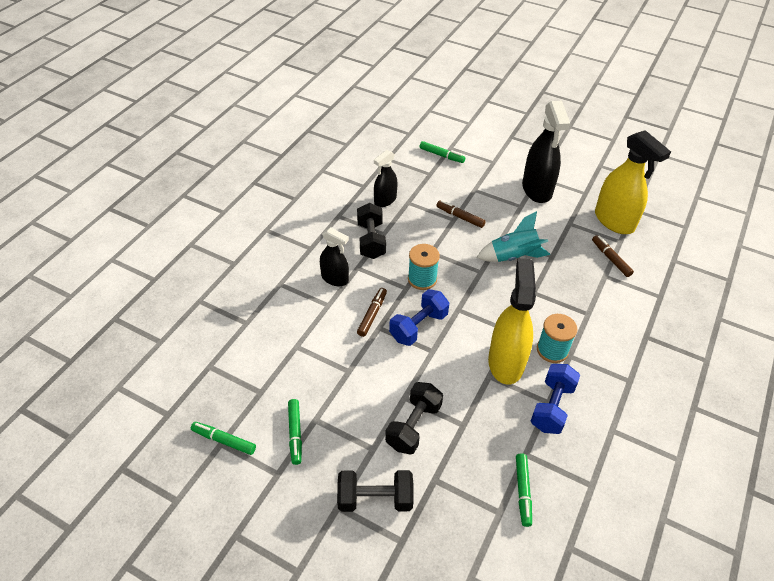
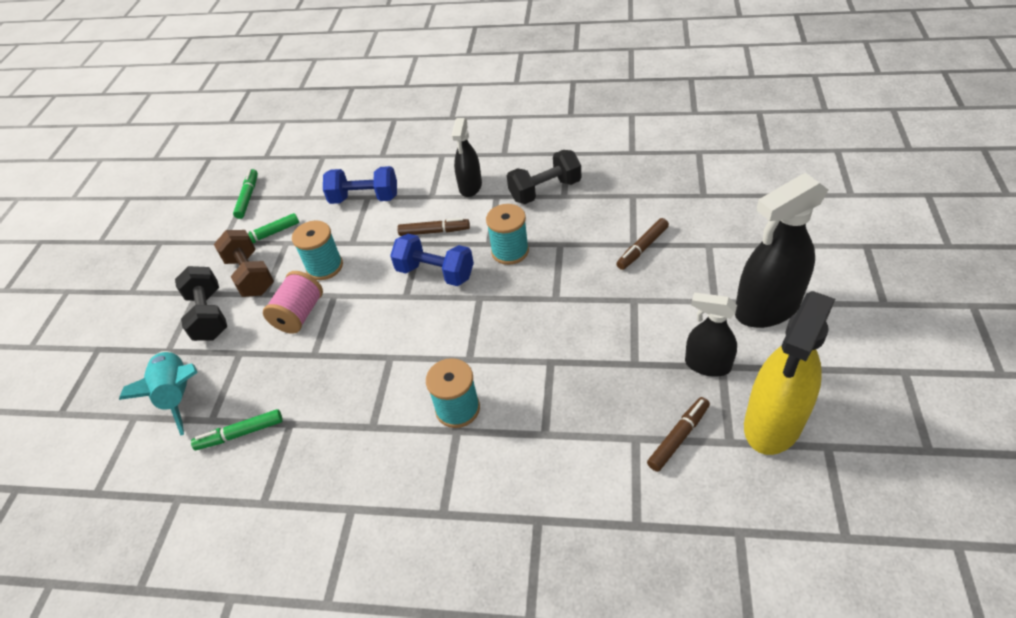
camera: 75 degrees right, 0 degrees up
(342, 456) = (250, 275): none -> brown dumbbell
(366, 396) = (324, 267): none -> turquoise spool
(385, 200) = (621, 176): black spray bottle -> black spray bottle (707, 365)
(413, 426) = (299, 314): black dumbbell -> pink spool
(441, 155) = (750, 192): green marker -> none
(460, 217) = (642, 248): brown marker -> brown marker turned 150 degrees counterclockwise
(506, 362) = (417, 366): yellow spray bottle -> none
(513, 256) = (604, 322): turquoise rocket -> turquoise rocket (178, 395)
(552, 407) = (365, 432): blue dumbbell -> blue dumbbell (364, 198)

